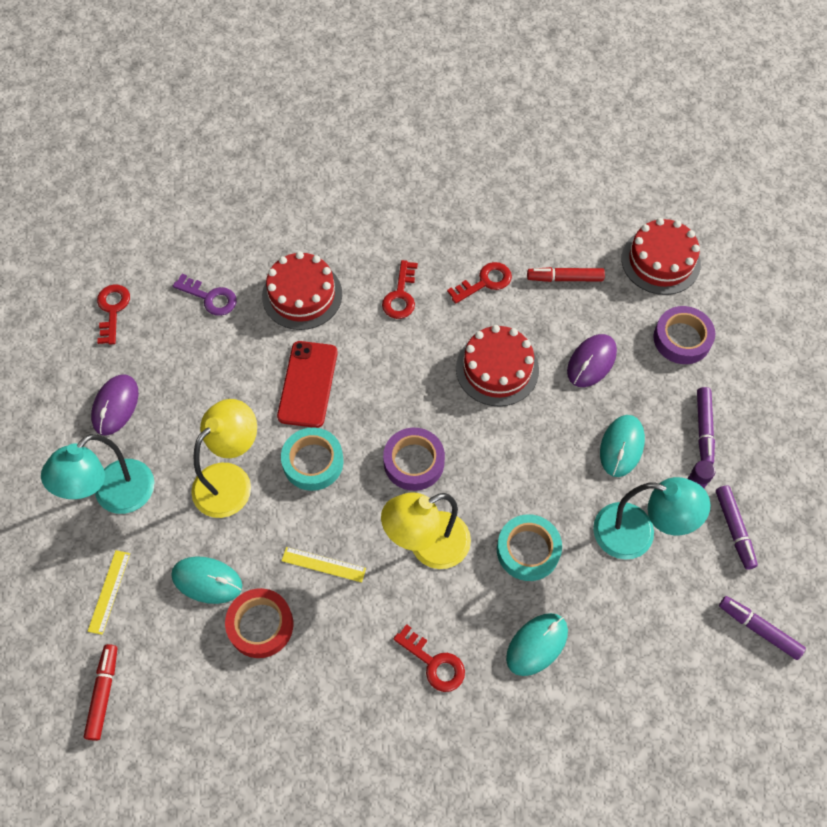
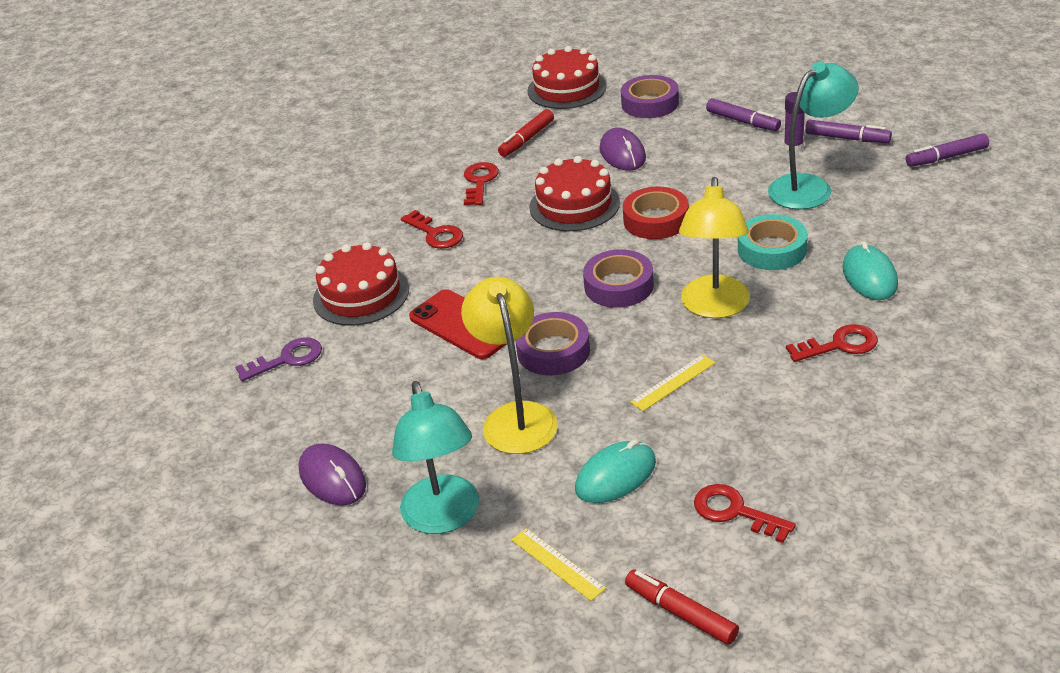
camera: 50 degrees left, 25 degrees down
(112, 310) = (211, 439): red key -> red key (734, 512)
(260, 625) = (702, 452): red tape -> red tape (656, 220)
(313, 462) = (553, 351): turquoise tape -> purple tape
(621, 447) = (719, 166): turquoise mouse -> none

